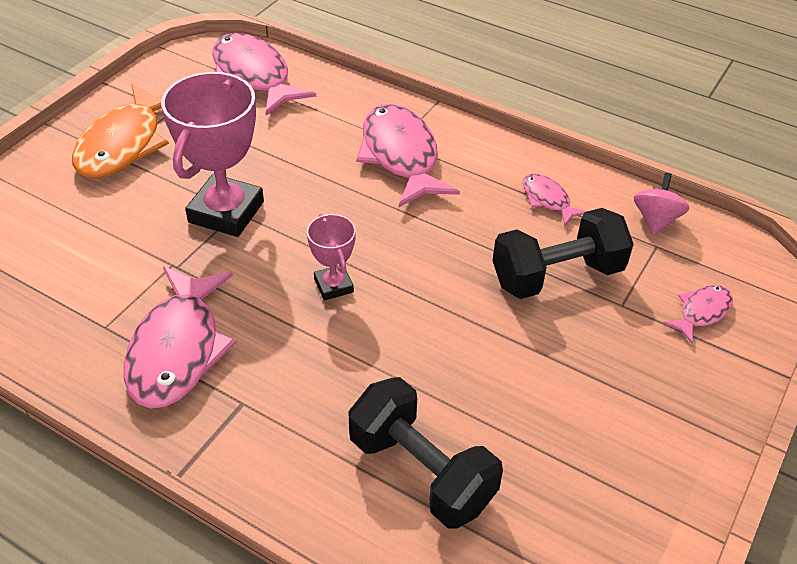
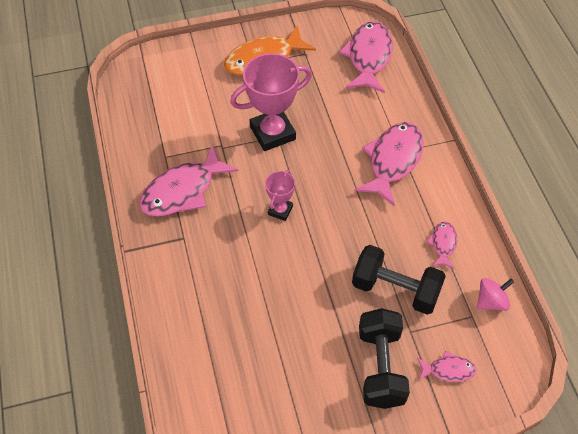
camera: 45 degrees right, 10 degrees up
(421, 471) = (221, 330): black dumbbell -> black dumbbell (380, 367)

